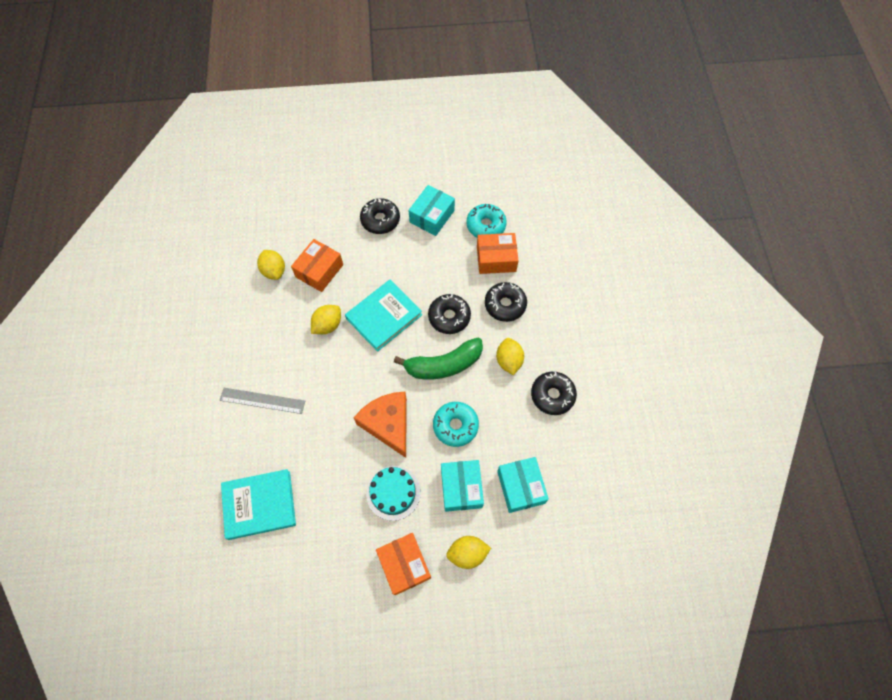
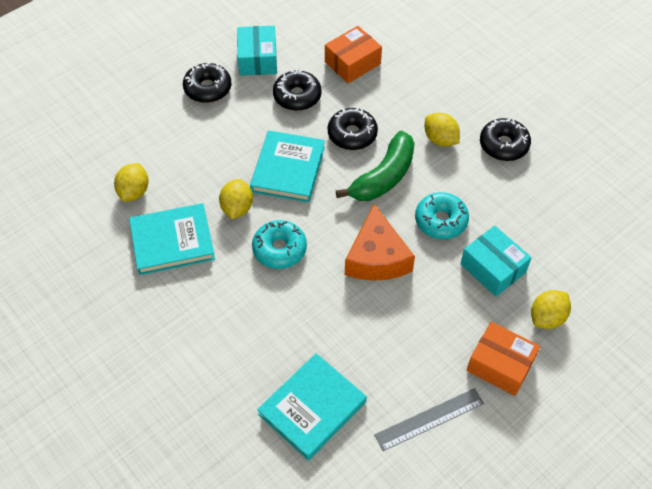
camera: 35 degrees left, 10 degrees down
(262, 400) = (229, 314): grey ruler -> grey ruler (429, 419)
(269, 323) = (172, 241): none -> turquoise book
(274, 271) = (134, 192): yellow lemon -> yellow lemon turned 75 degrees clockwise
(319, 271) = (184, 165): orange box -> none
(388, 424) = (376, 257): orange cheese -> orange cheese turned 120 degrees counterclockwise
(393, 492) = (434, 312): turquoise cake -> none
(486, 225) = (317, 41): turquoise donut -> turquoise donut (279, 249)
(505, 305) = (395, 96): black donut -> black donut (297, 96)
(520, 487) = (543, 234): turquoise box -> none

